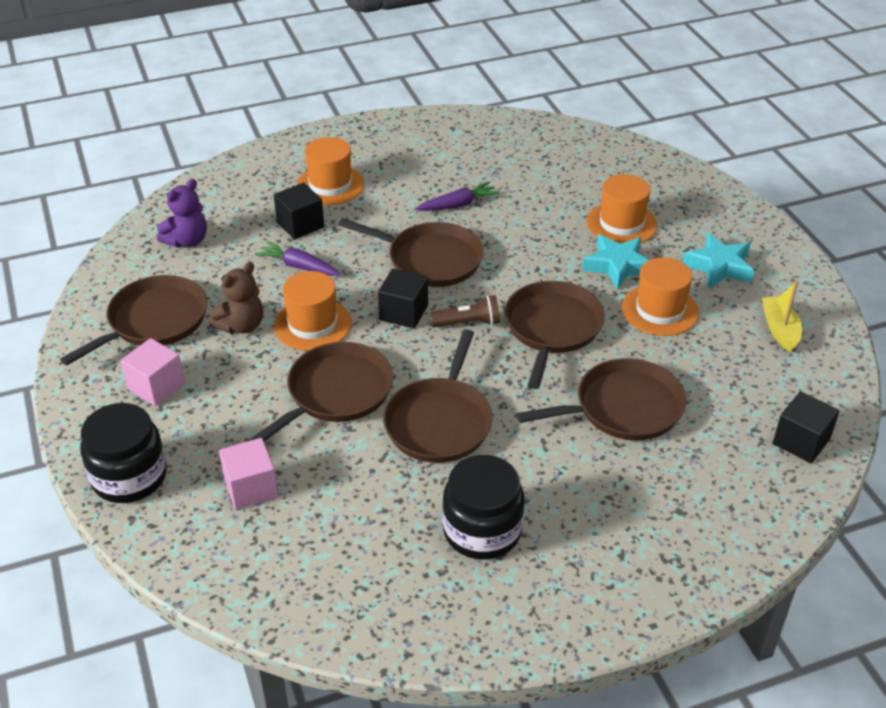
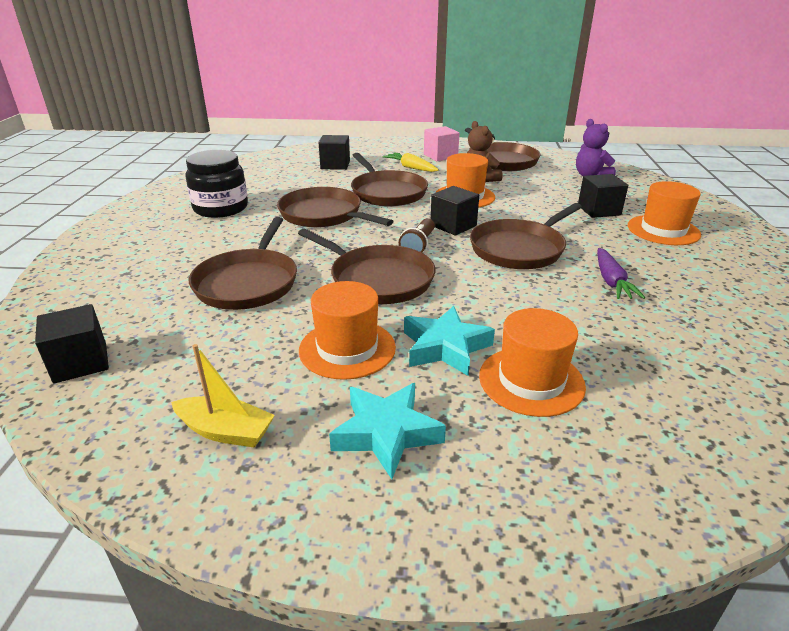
camera: 115 degrees right, 10 degrees down
(129, 477) = (376, 146): black jar -> none
(226, 401) = (411, 168): none -> yellow carrot
(251, 488) = (335, 165): pink cube -> black cube
(298, 266) = (539, 202): purple carrot -> none

